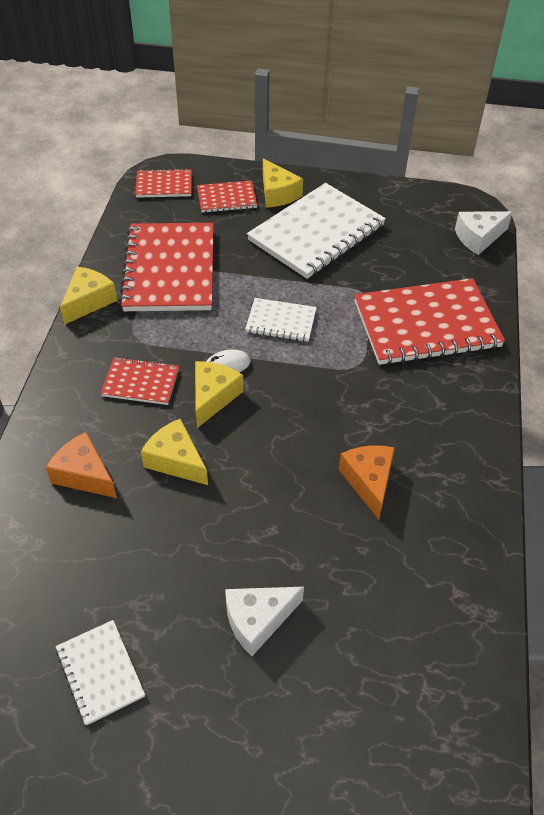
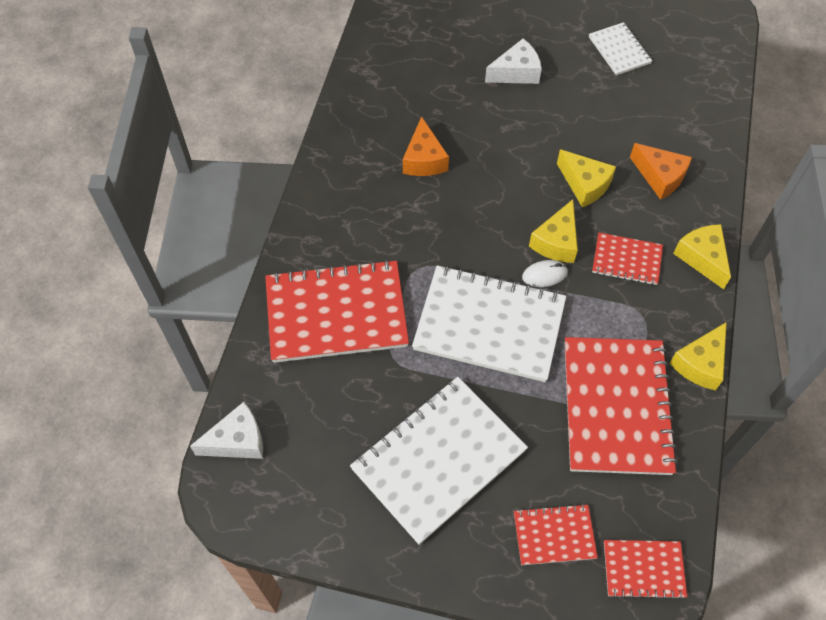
camera: 175 degrees left, 10 degrees up
(277, 193) = (484, 542): yellow cheese -> yellow cheese (702, 258)
(281, 321) = (489, 325): white notebook -> white notebook, size x1.99

